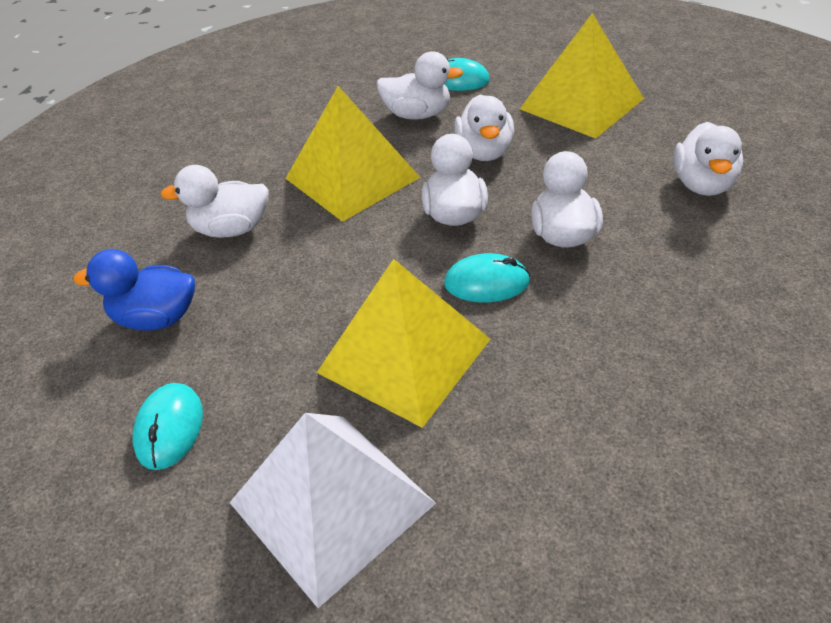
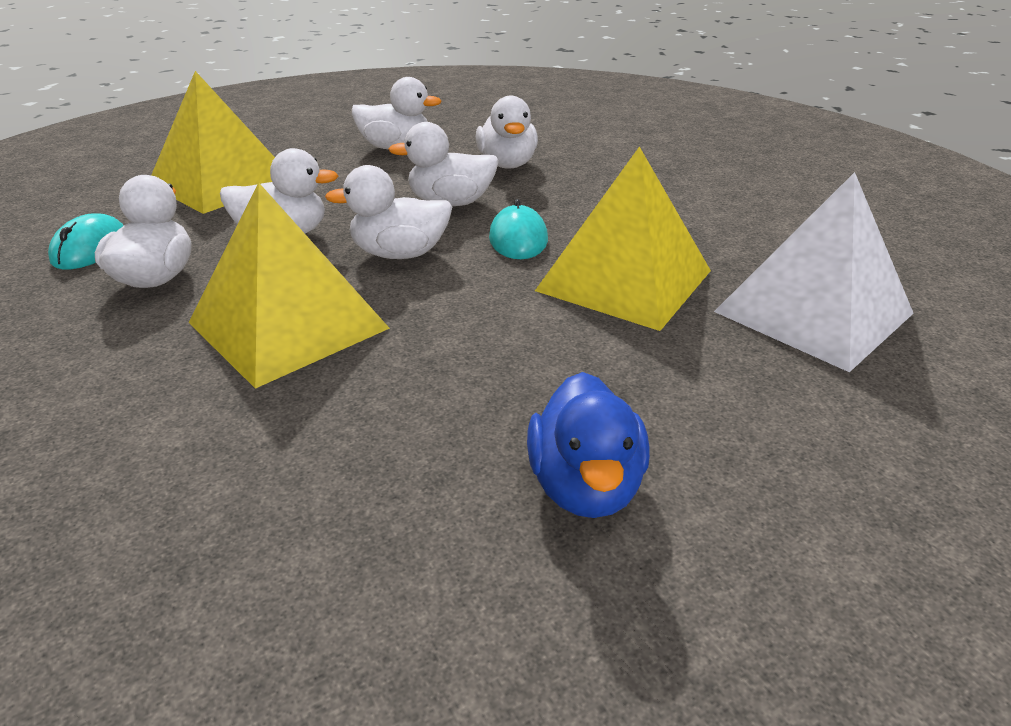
camera: 95 degrees left, 10 degrees down
(169, 428) = (779, 433): turquoise mouse -> none
(231, 229) = (375, 432): white duck -> white duck (507, 164)

